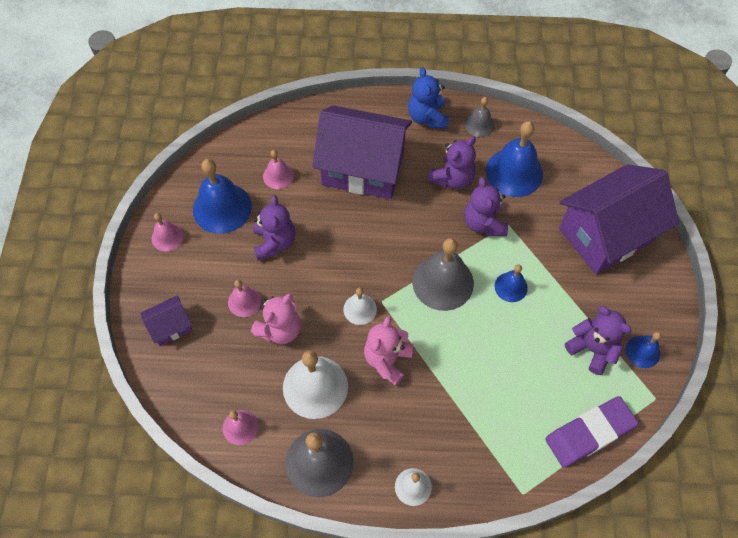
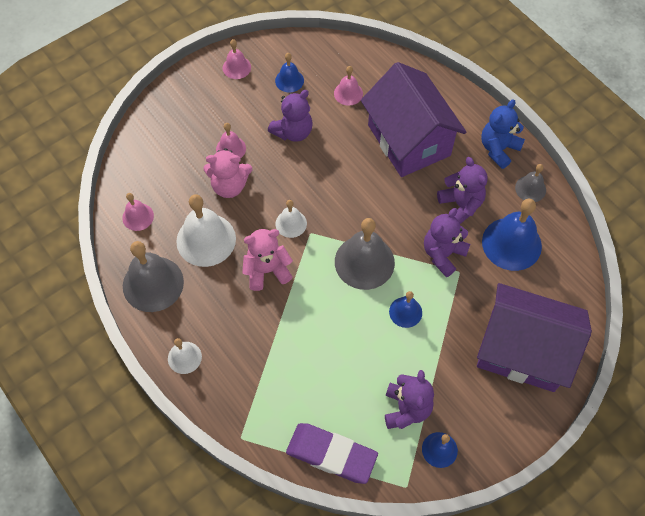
camera: 50 degrees right, 0 degrees up
(170, 327) = (173, 121): purple house -> none
(222, 208) = (289, 80): blue bell -> blue bell, size x0.54
(452, 179) = (461, 205): purple teddy bear -> purple teddy bear turned 120 degrees counterclockwise

